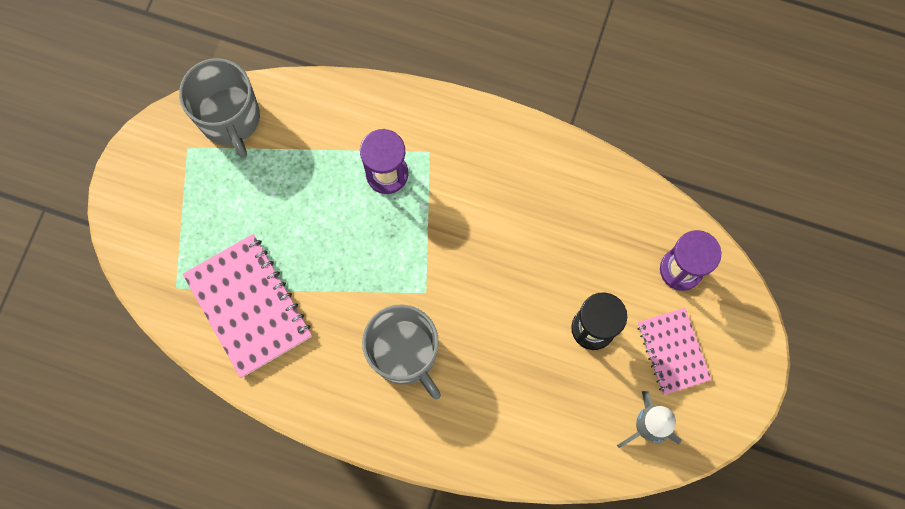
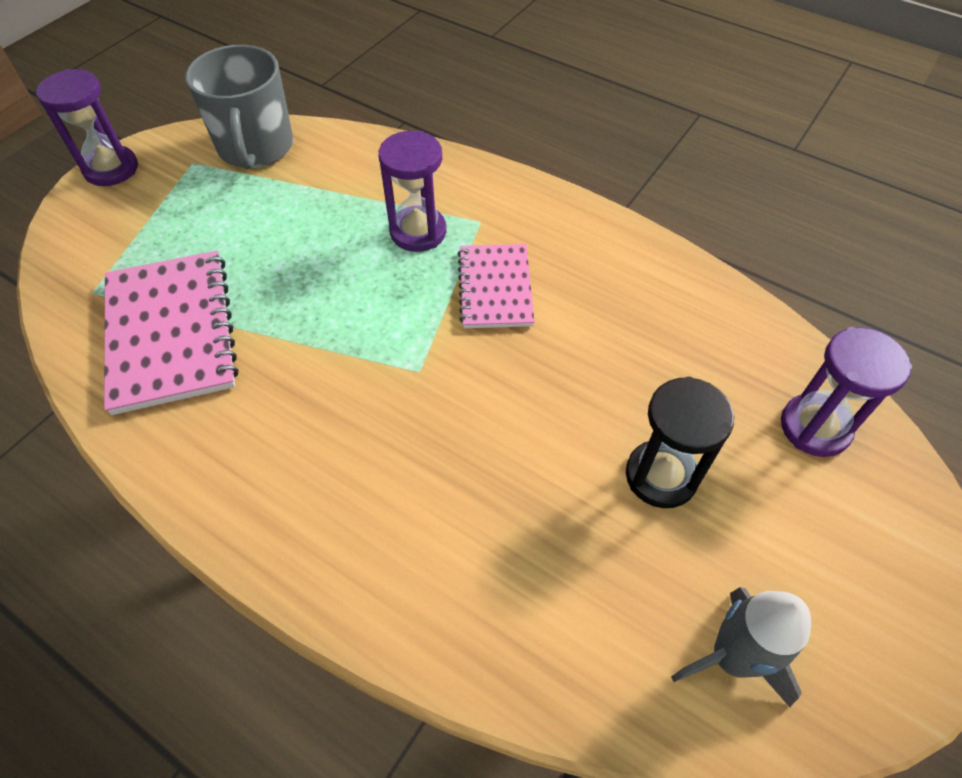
camera: 15 degrees right, 20 degrees down
(126, 170) = (111, 169): none -> purple hourglass
(405, 354) = (358, 442): grey mug -> none
(673, 351) = (792, 543): pink notebook -> pink notebook (495, 288)

